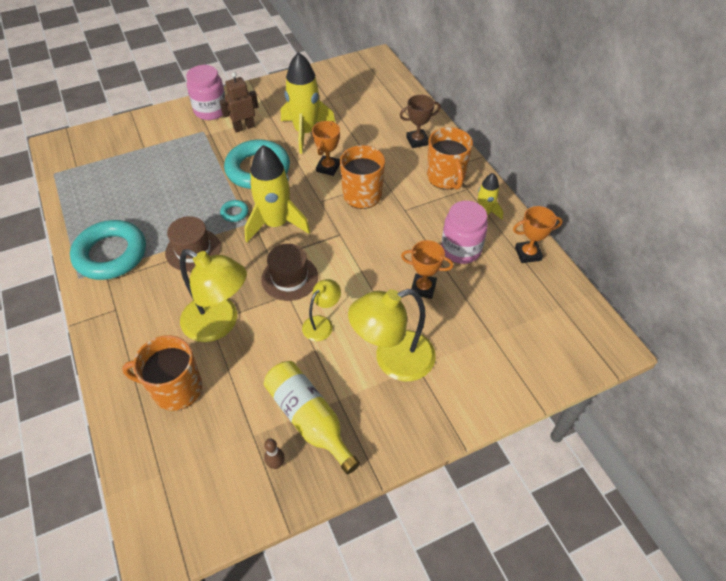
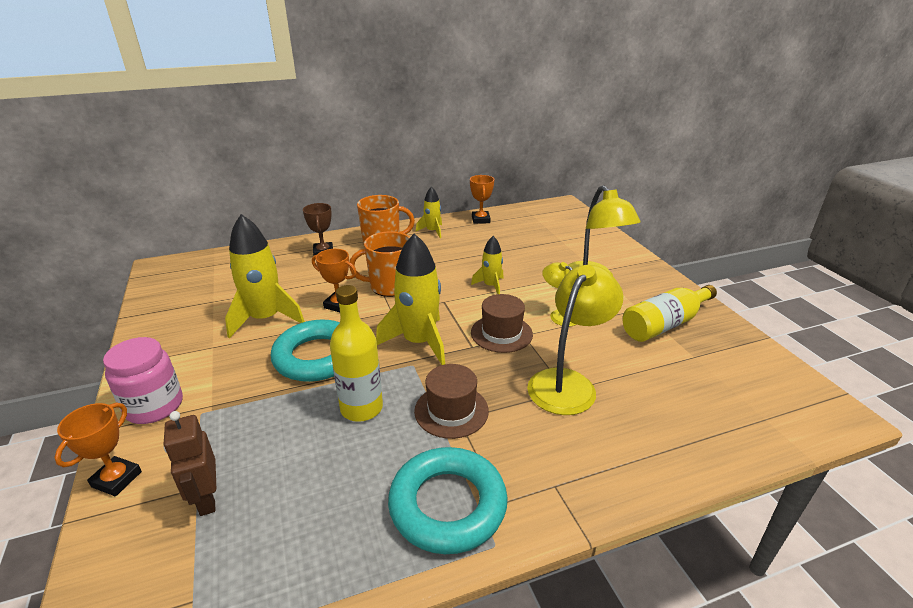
camera: 85 degrees left, 20 degrees down
(176, 389) = (662, 413): orange mug -> none
(200, 202) = (361, 408): none -> yellow bottle
(234, 213) = (392, 375): turquoise ring -> none
(244, 127) = (221, 370): brown robot -> brown robot (206, 499)
(276, 464) = (716, 343): brown bowling pin -> none
(371, 268) = (491, 286): none -> yellow rocket
(423, 288) = (515, 263): orange trophy -> orange trophy (117, 479)
(461, 249) = (473, 244): pink jar -> none

